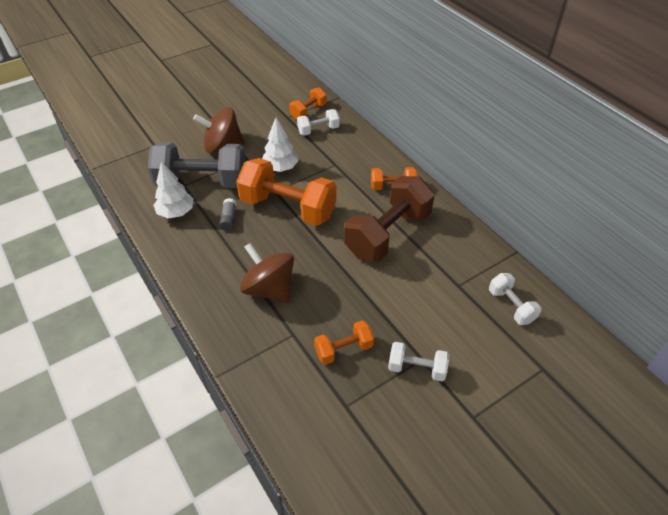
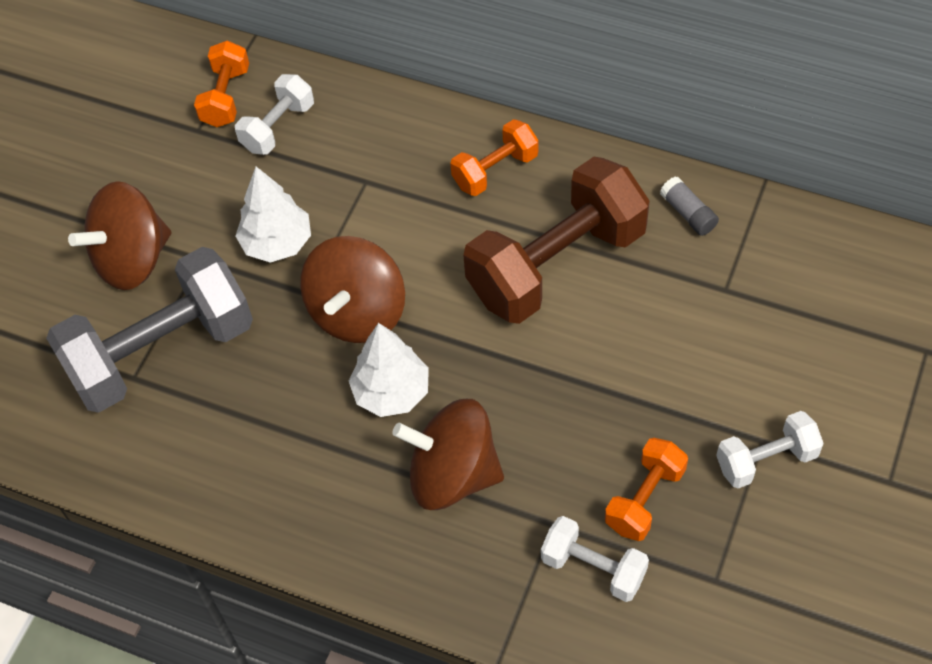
camera: 30 degrees left, 10 degrees up
(176, 212) = (171, 438): white tree -> white tree (391, 392)
(229, 219) = (275, 394): grey glue stick -> grey glue stick (688, 213)
(288, 208) = (357, 312): orange dumbbell -> brown spinning top
(388, 234) = (556, 264): brown dumbbell -> brown dumbbell turned 45 degrees clockwise
(511, 306) = (820, 278): white dumbbell -> white dumbbell (593, 568)

